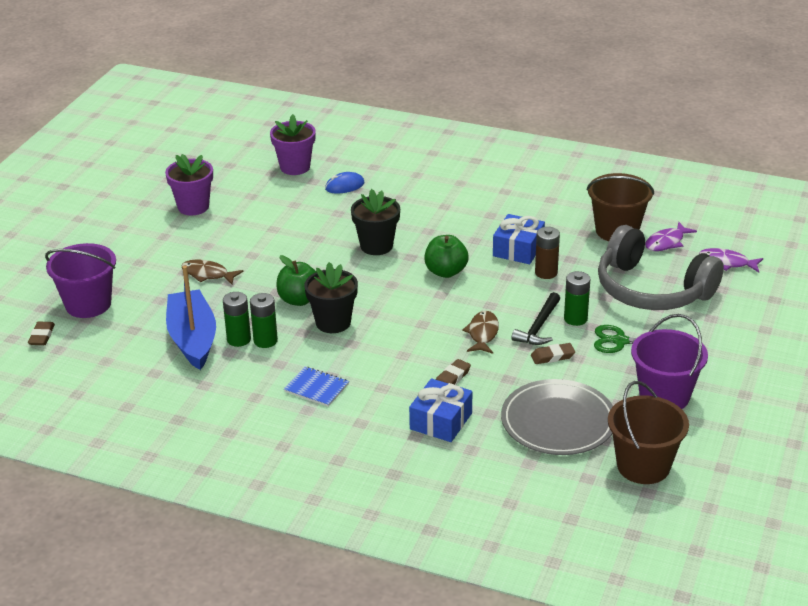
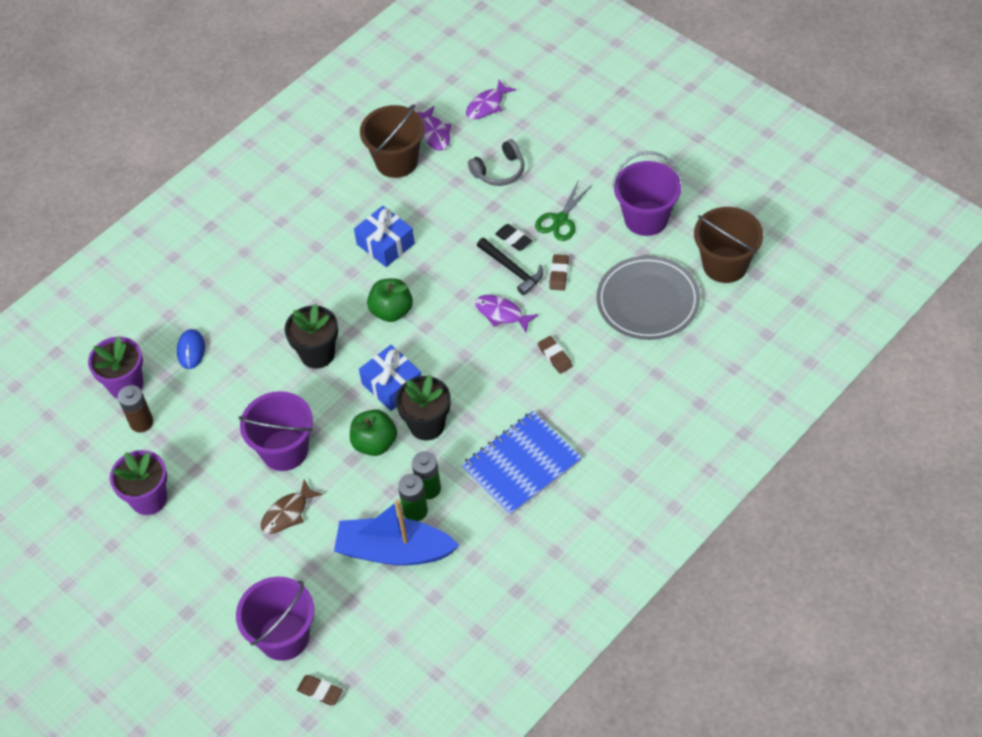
camera: 65 degrees left, 20 degrees up
(269, 256) = (284, 450): none -> purple bucket
(316, 388) = (521, 465): blue notebook -> blue notebook, size x1.86
(441, 421) = (610, 383): blue gift -> blue gift (392, 385)
(483, 333) = (502, 313): brown fish -> purple fish
(546, 273) = (434, 236): brown battery -> brown battery (141, 422)
(575, 319) = (513, 239): green battery -> black eraser
(651, 290) = (499, 171): grey headphones -> grey headphones, size x0.48

